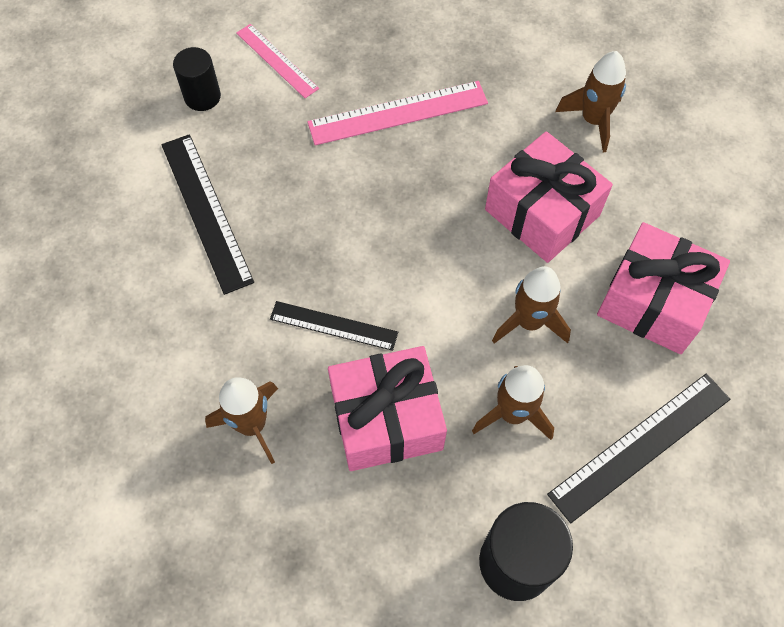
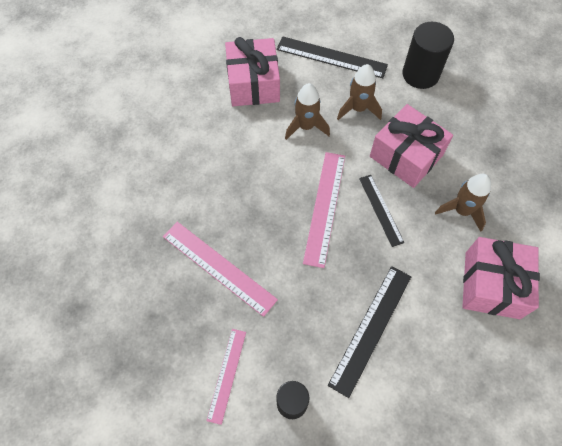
camera: 125 degrees left, 0 degrees up
(387, 263) = (325, 207): none -> pink ruler
(542, 212) = (236, 154): pink gift -> pink gift (492, 285)
(593, 120) = (153, 162): brown rocket -> none

